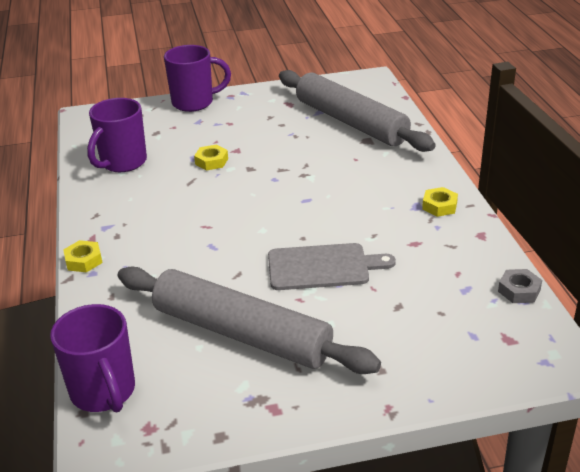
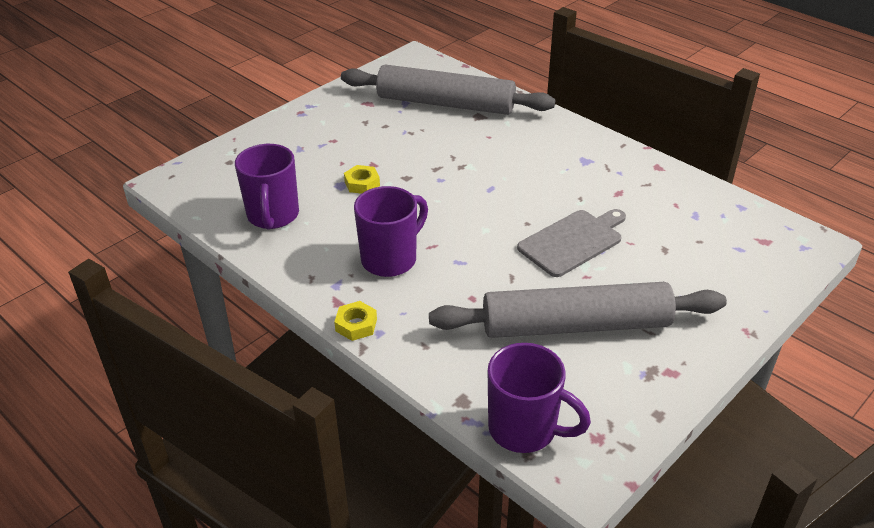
camera: 35 degrees left, 5 degrees up
(194, 102) = (272, 131): purple mug -> purple mug (390, 259)
(439, 206) = (602, 154): yellow nut -> none
(519, 290) = (731, 201): grey nut -> none

